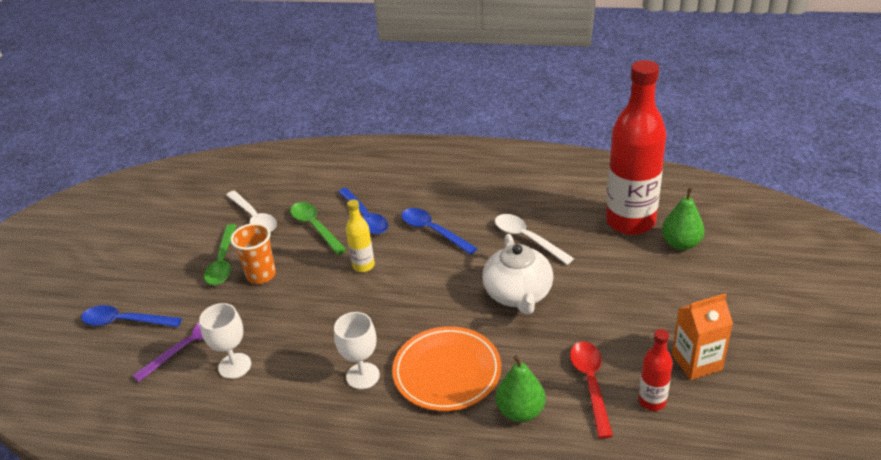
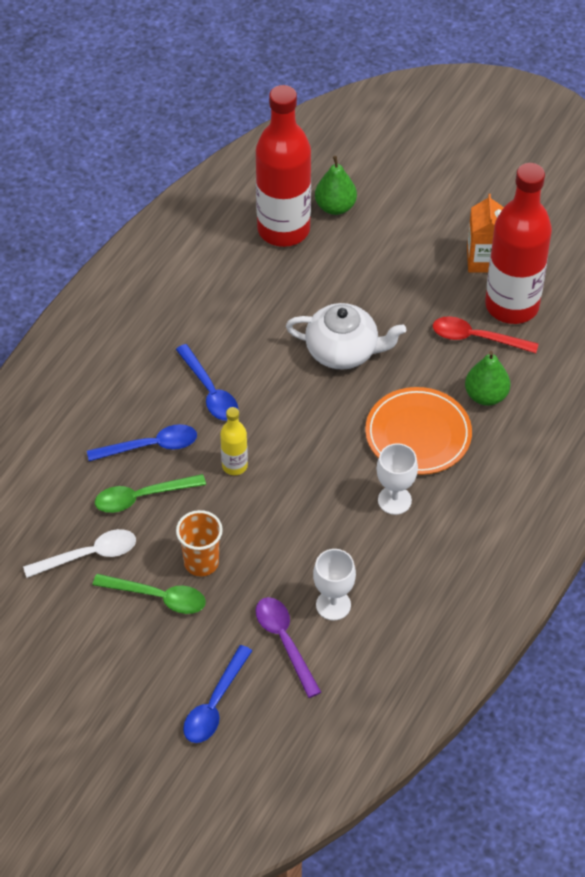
camera: 75 degrees left, 15 degrees up
(433, 231) = (209, 391): blue spoon -> blue spoon turned 90 degrees counterclockwise
(527, 238) = (265, 317): white spoon -> none
(652, 401) = (512, 305): red bottle -> red bottle, size x2.24

